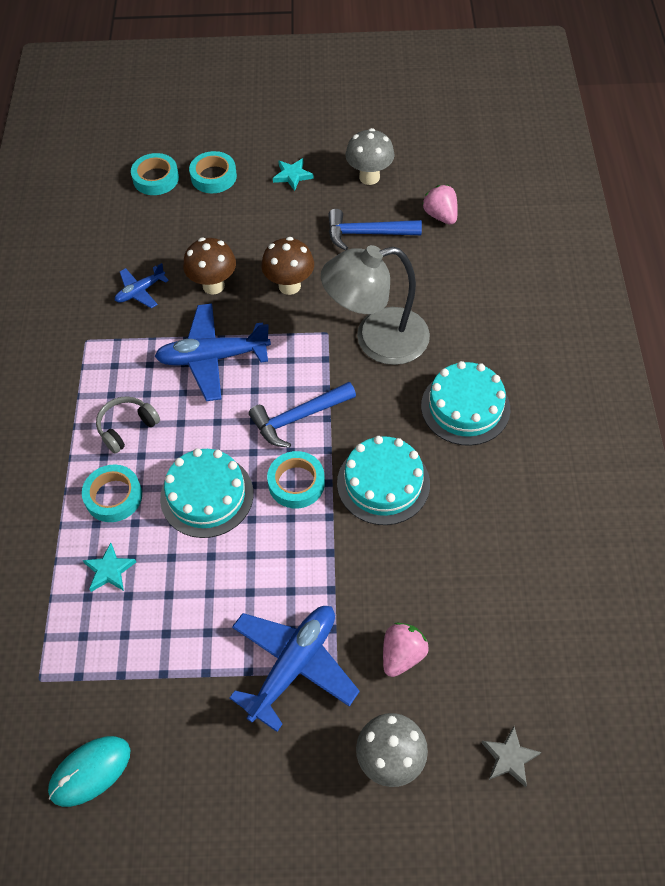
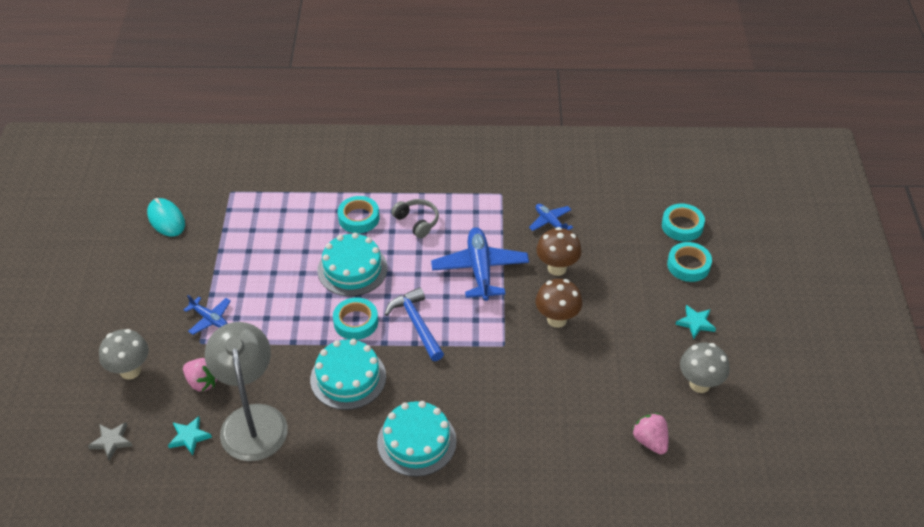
camera: 90 degrees right, 10 degrees down
(109, 570) = (301, 219): turquoise star -> turquoise star (189, 437)
(293, 666) = (209, 319): blue plane -> blue plane, size x0.53
(367, 233) = (622, 379): blue hammer -> none
(377, 340) = (494, 380): grey lamp -> grey lamp (252, 420)
(440, 215) = (650, 441): pink strawberry -> pink strawberry turned 90 degrees counterclockwise

